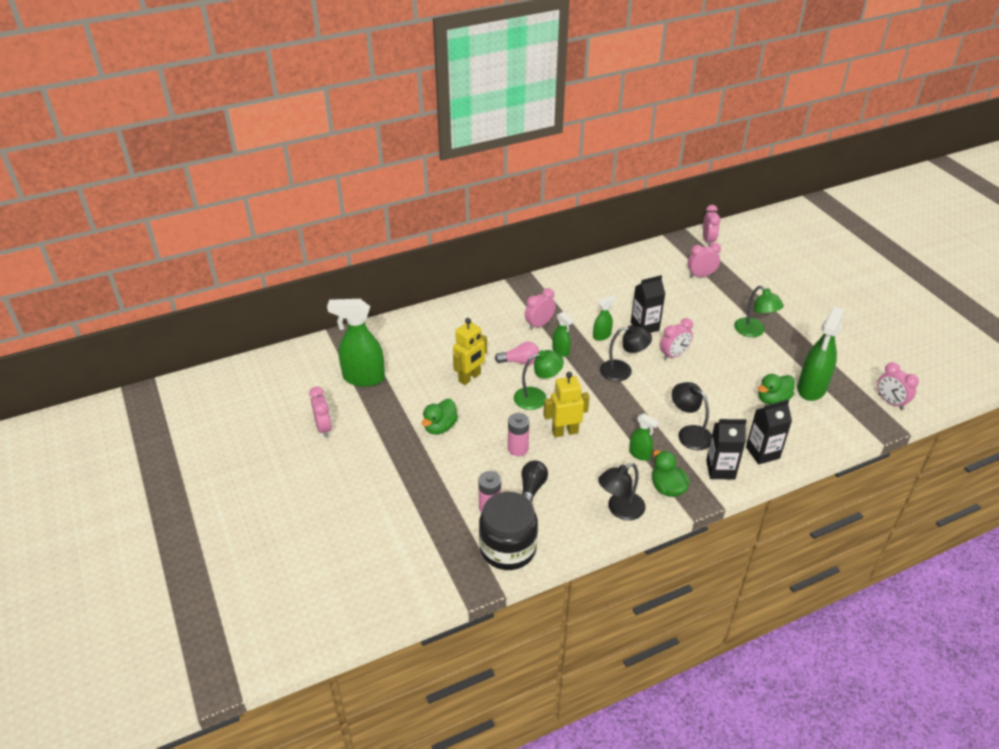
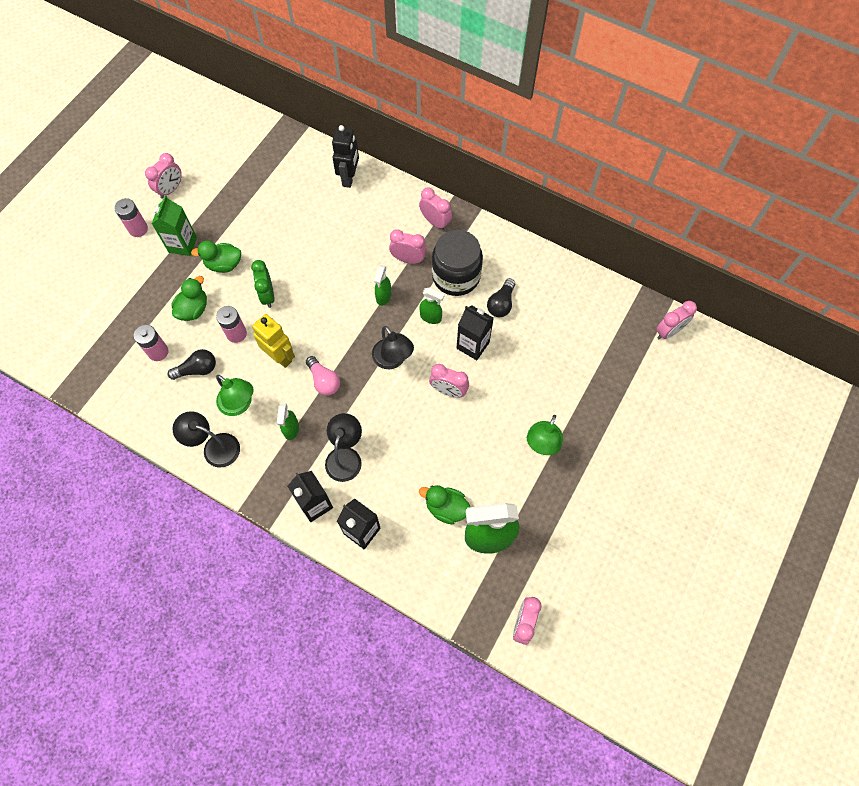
camera: 55 degrees right, 25 degrees up
(342, 467) = (138, 229): none -> pink battery
(363, 378) = (244, 177): green spray bottle -> none
(391, 444) = (182, 244): none -> green carton
(431, 321) = (349, 178): none -> black robot
(470, 377) = (298, 249): yellow robot -> none
(498, 414) = (267, 295): none -> green clock
(508, 548) = (123, 389): black jar -> black jar (456, 276)
(520, 361) = (346, 274): pink light bulb -> pink light bulb (324, 381)
(537, 397) = (309, 312): green lamp -> green lamp (239, 405)
(621, 298) = (501, 304): none -> black light bulb
(667, 488) = (263, 471): green duck -> green duck (193, 309)
(701, 275) = (598, 354): pink clock -> pink clock (435, 222)

